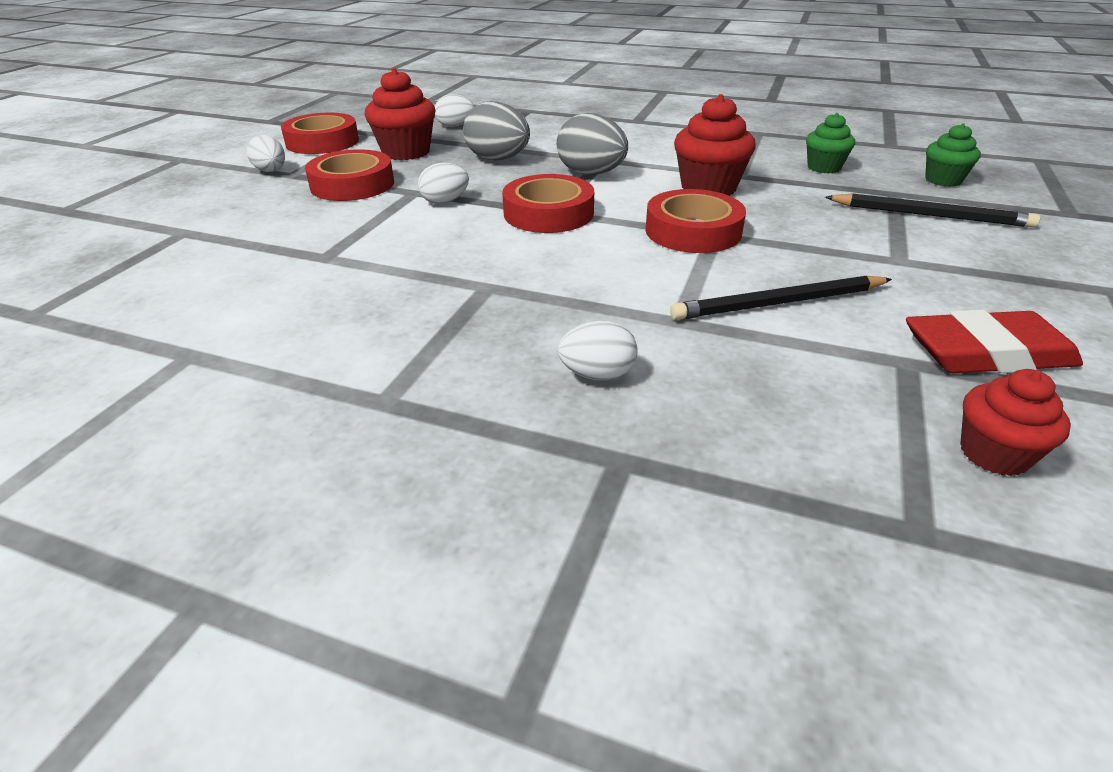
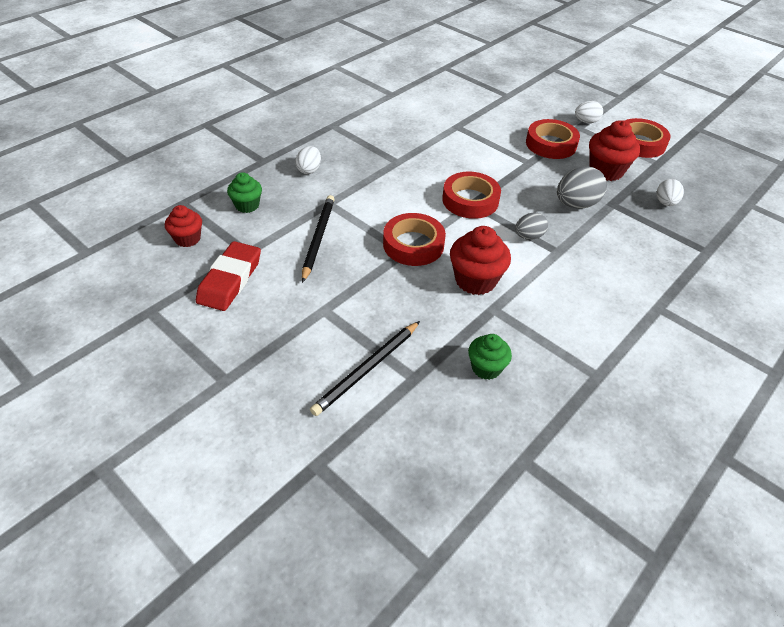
camera: 110 degrees right, 10 degrees up
(445, 201) = (507, 169): white egg -> none
(591, 174) = (528, 236): grey egg -> grey egg, size x0.62
(943, 180) = (421, 430): green cupcake -> green cupcake (247, 205)

